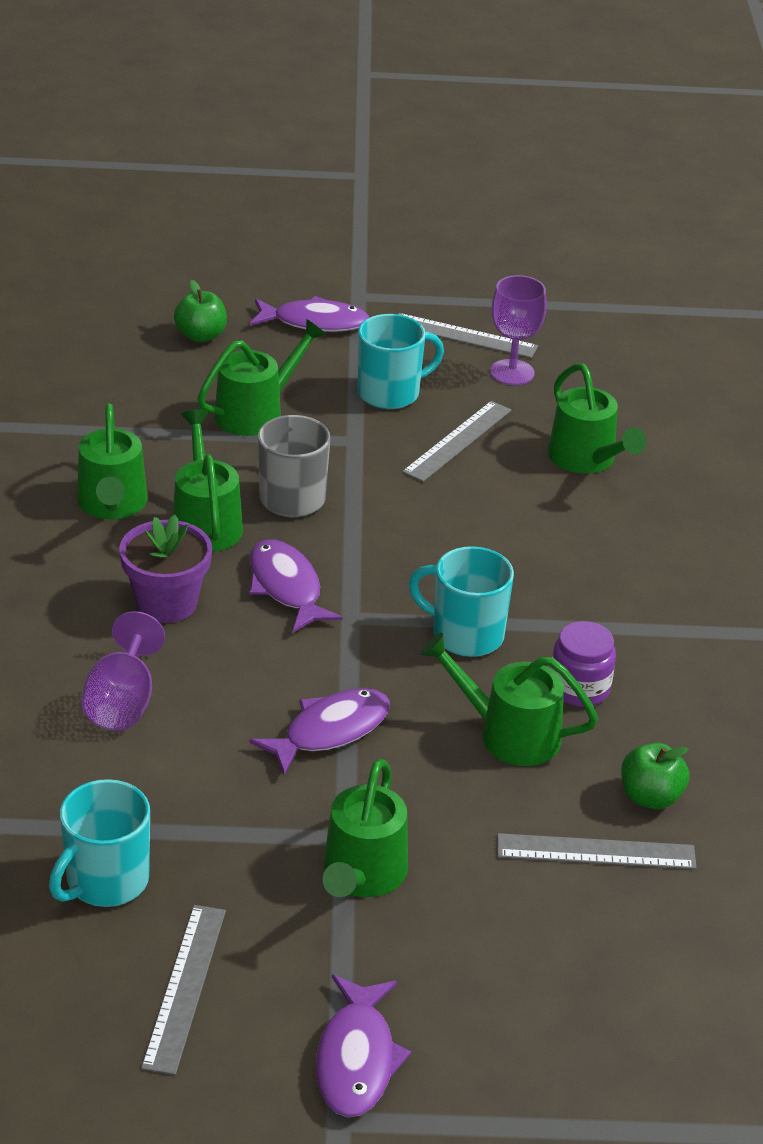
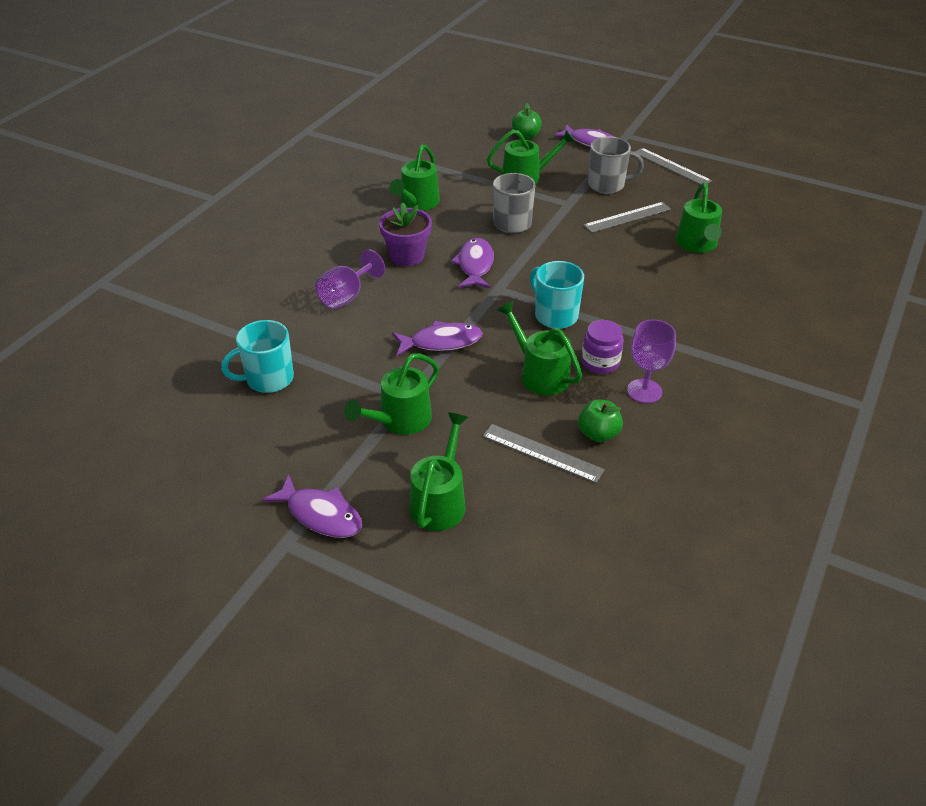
camera: 30 degrees right, 5 degrees up
(185, 987) = (264, 445): grey ruler -> none
(205, 522) = (458, 223): green watering can -> green watering can (440, 501)
(356, 1059) = (320, 515): purple fish -> purple fish turned 90 degrees counterclockwise
(390, 393) = (607, 185): turquoise mug -> grey mug
(512, 372) = (686, 190): purple goblet -> purple goblet (644, 391)

